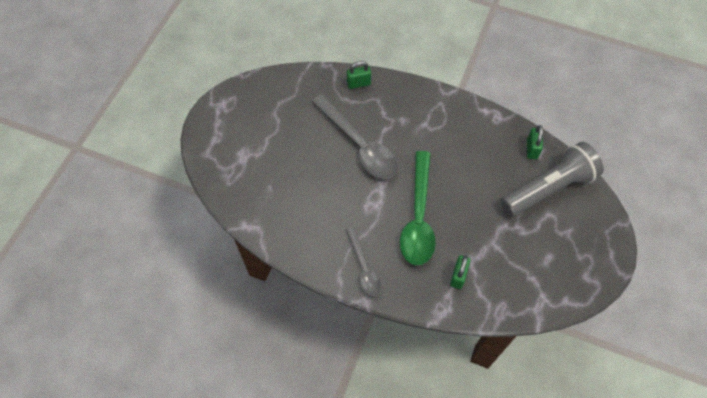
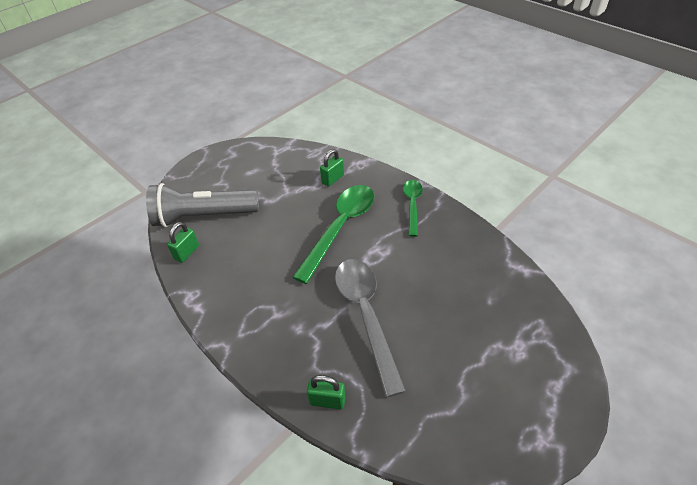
camera: 155 degrees left, 15 degrees down
(363, 267) = (412, 205): grey spoon -> green spoon

